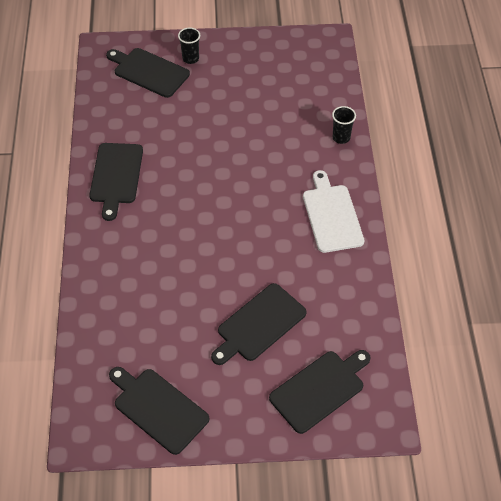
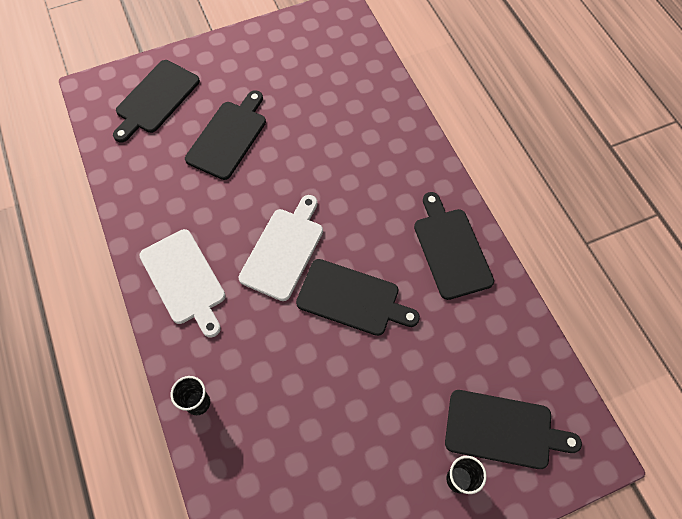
camera: 160 degrees right, 10 degrees up
(158, 408) = (291, 46): black cutting board -> black cutting board (352, 298)
(246, 213) = (283, 250): none -> white cutting board

